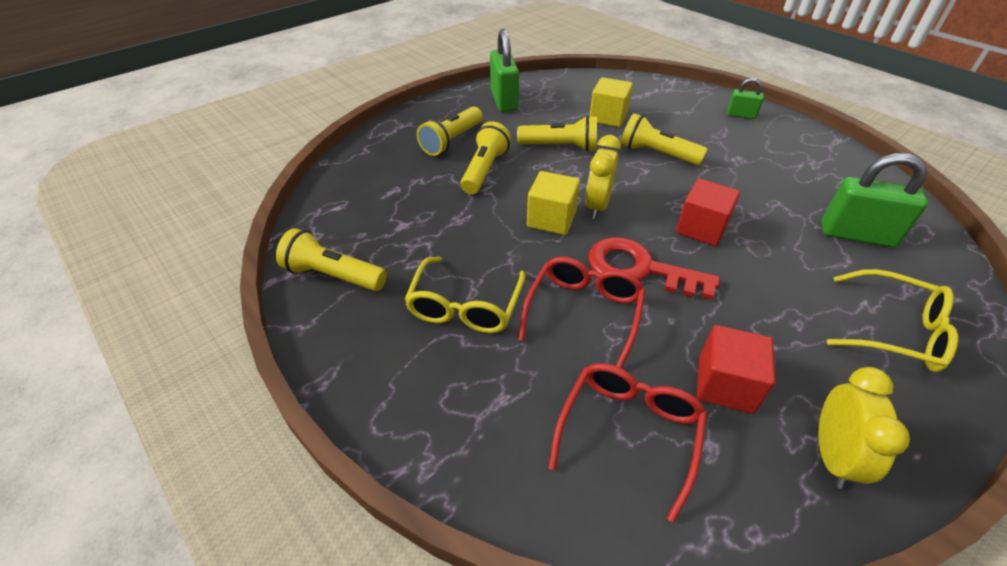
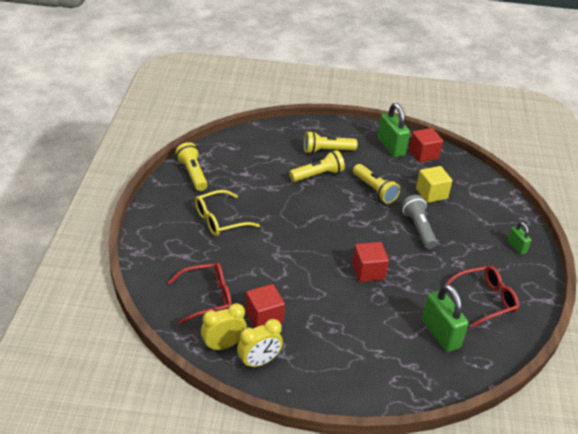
camera: 45 degrees right, 5 degrees down
(504, 100) = (391, 147): green padlock -> green padlock turned 60 degrees counterclockwise
(541, 90) = (423, 154): none -> red cube
(551, 219) = (308, 216): yellow cube -> none
(584, 312) = (257, 256): red glasses -> red glasses (485, 300)
(597, 206) = (339, 227): yellow clock -> yellow clock (223, 345)
(640, 269) = (308, 262): red key -> none
(656, 154) = (418, 228): yellow flashlight -> grey flashlight
(894, 331) = (368, 366): yellow glasses -> none

